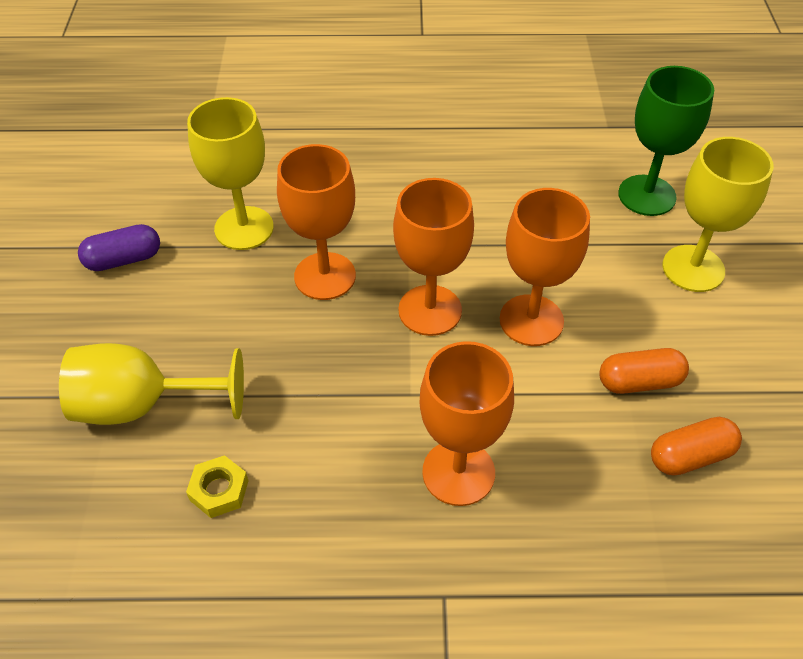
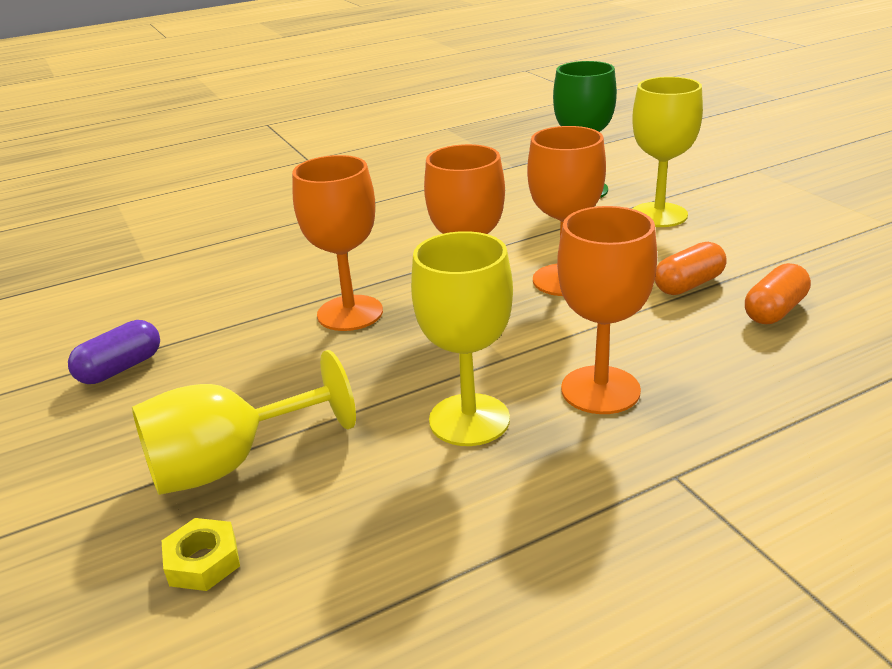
camera: 25 degrees left, 20 degrees down
(219, 490) = (375, 493): yellow nut -> yellow nut (203, 561)
(244, 228) = (239, 309): yellow goblet -> yellow goblet (469, 420)

